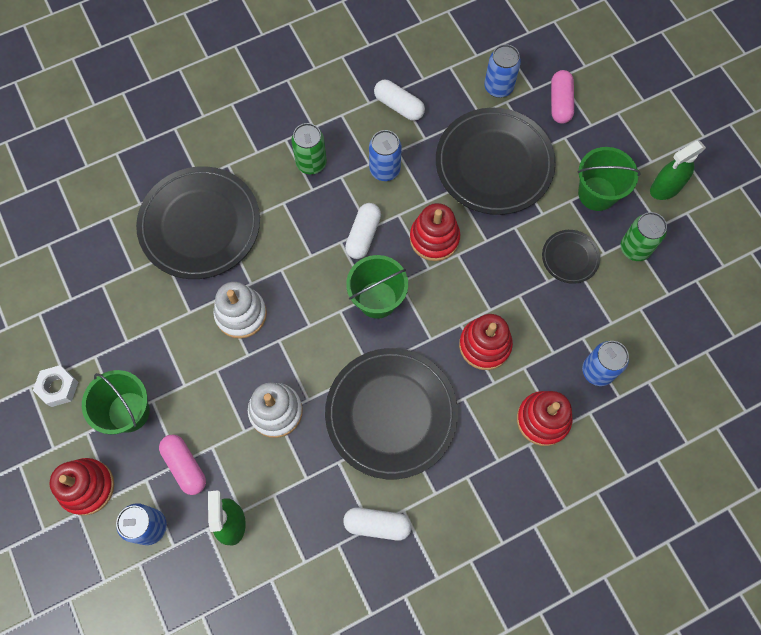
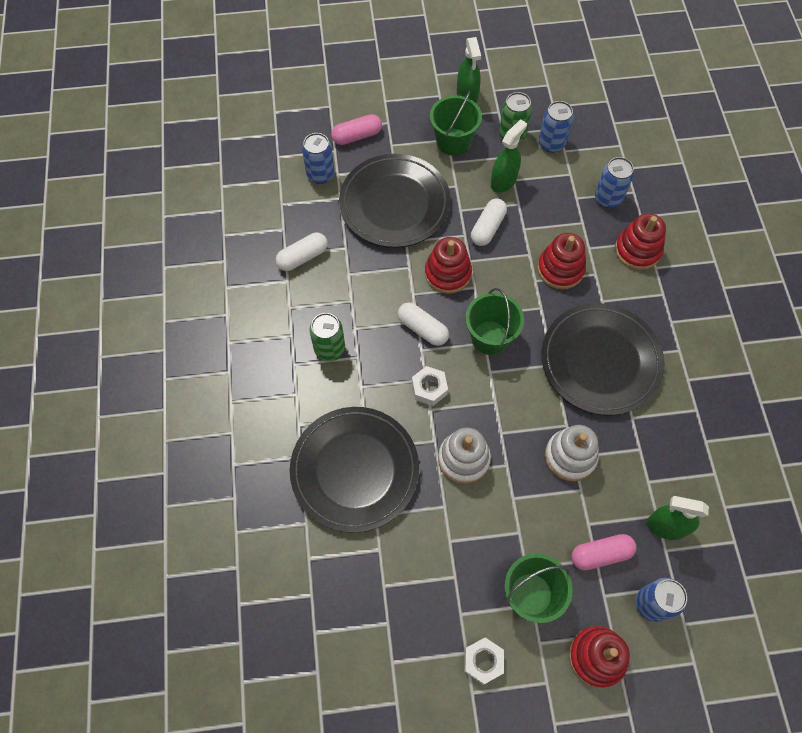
camera: 70 degrees left, 5 degrees down
(302, 261) = (429, 388): none -> white nut
(377, 524) = (695, 404): white capsule -> white capsule (487, 228)
(385, 170) = (363, 290): blue can -> blue can (551, 143)
(560, 103) = (357, 136): pink capsule -> pink capsule turned 45 degrees counterclockwise
(570, 258) = (503, 181): black plate -> green spray bottle

